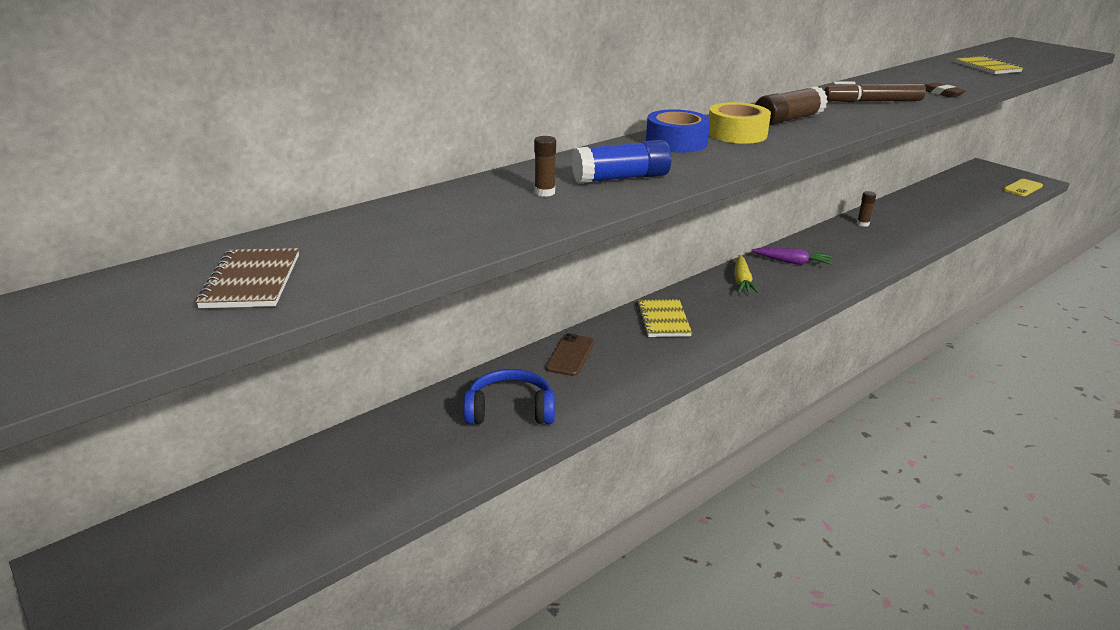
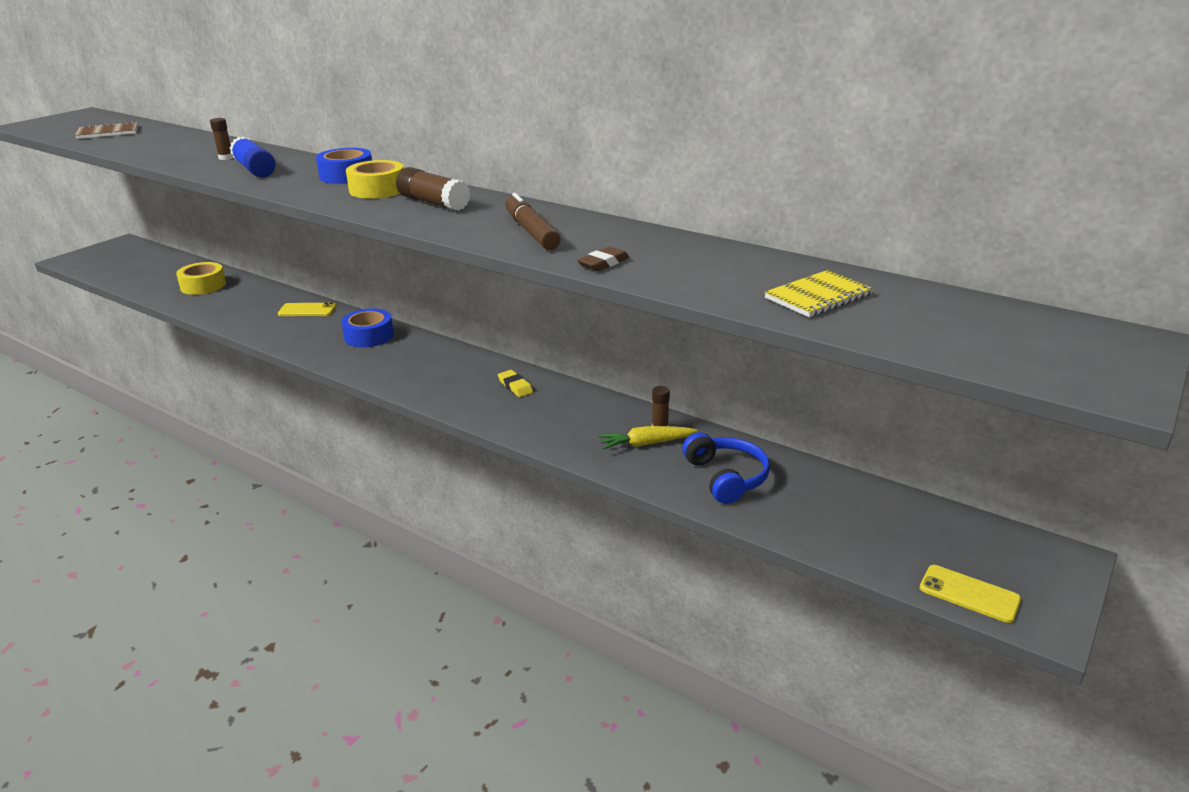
camera: 75 degrees right, 0 degrees up
(420, 441) = (203, 286): none -> yellow tape
(510, 410) = (234, 302): blue headphones -> blue headphones (726, 477)
(570, 355) = (307, 310): brown phone -> yellow phone
(663, 320) = (369, 336): yellow notebook -> blue tape
(742, 281) = (457, 363): yellow carrot -> yellow carrot (646, 444)
(792, 262) = (515, 386): purple carrot -> yellow eraser

